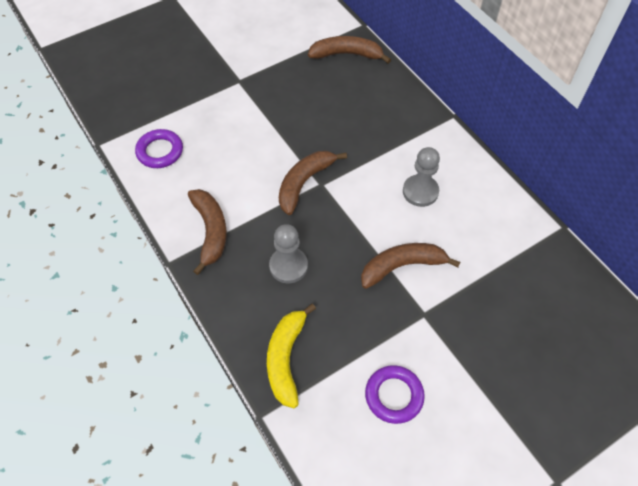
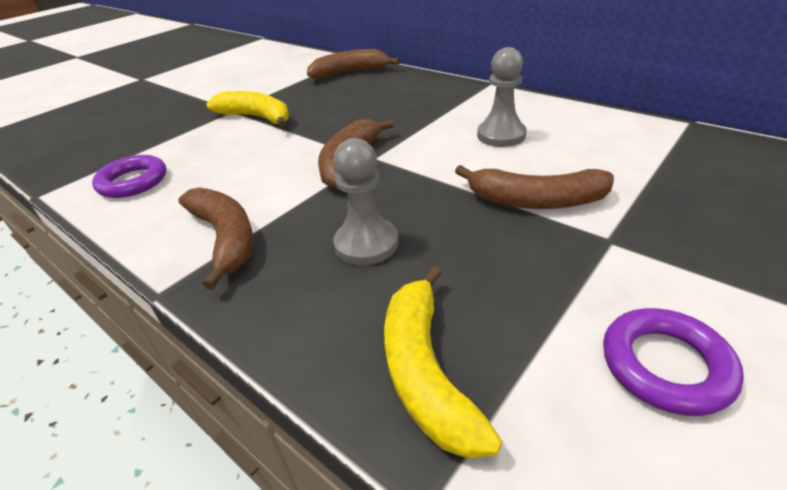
camera: 15 degrees left, 20 degrees down
(255, 100) = (257, 118): none -> yellow banana
(402, 266) = (534, 200): brown banana -> brown banana turned 135 degrees counterclockwise

